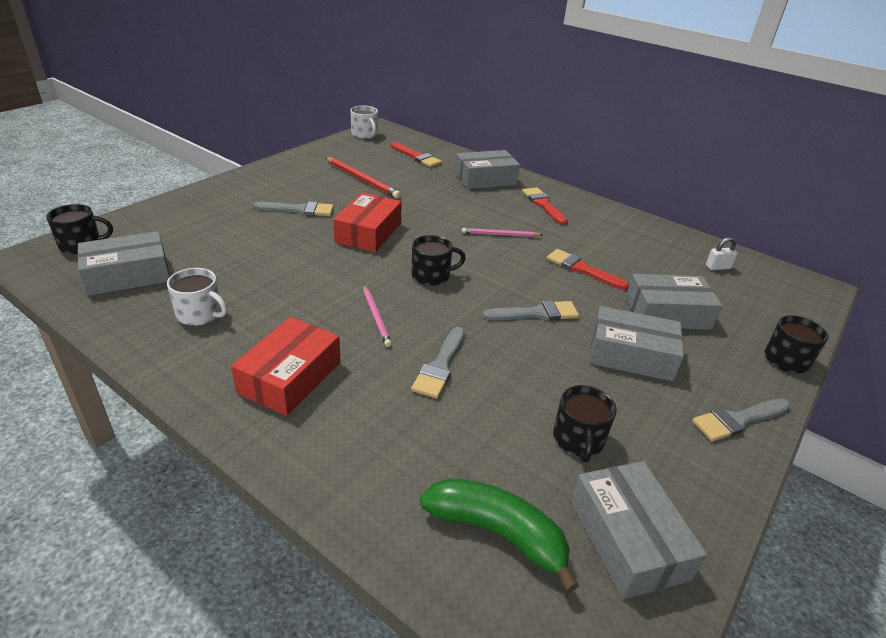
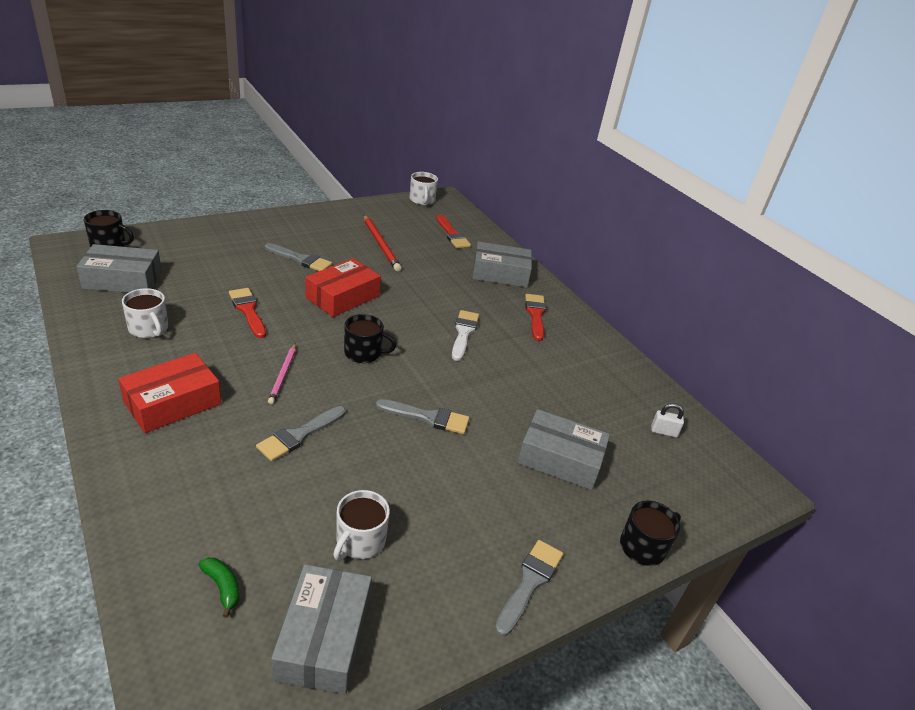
camera: 20 degrees right, 0 degrees up
(498, 533) = (222, 587): green banana -> green banana, size x0.48
(500, 235) = (463, 333): pink pencil -> white brush
(578, 440) = (359, 541): black mug -> white mug
(582, 269) = (513, 389): red brush -> red brush (248, 310)
(631, 355) = (482, 485): grey box -> none
(738, 420) = (529, 582): grey brush -> grey brush turned 120 degrees clockwise

